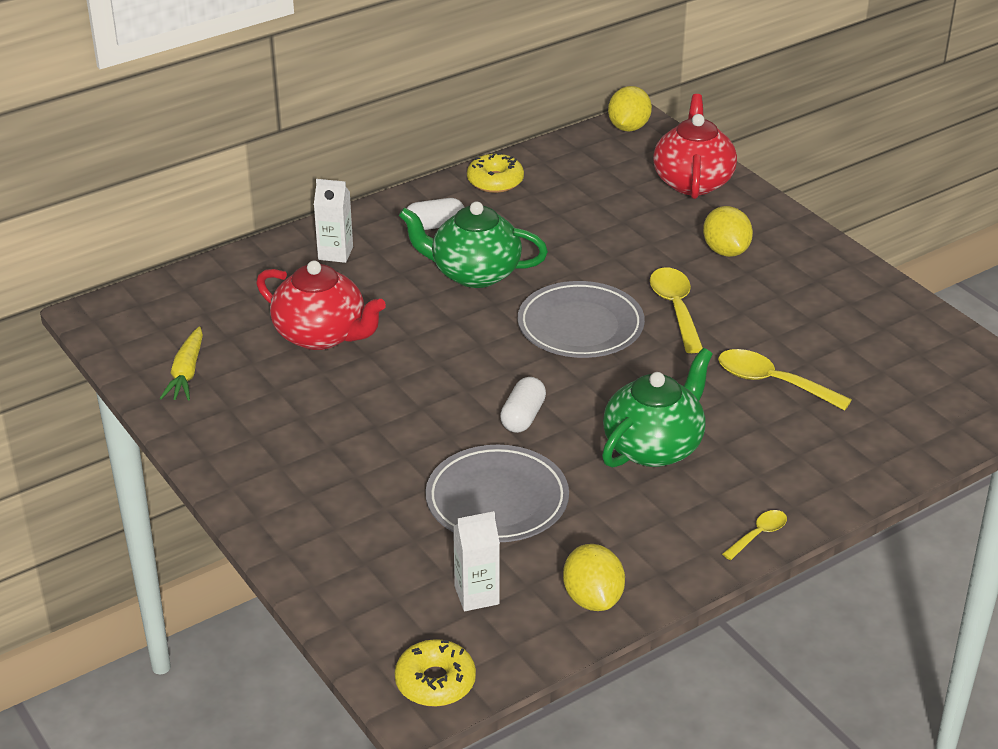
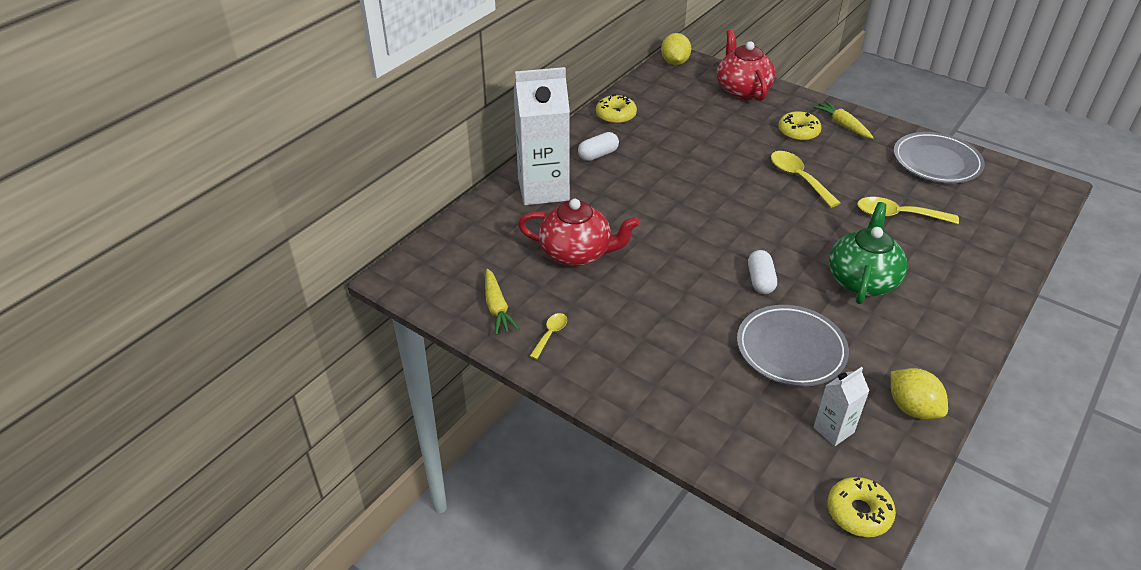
camera: 20 degrees left, 5 degrees up
(335, 253) = (543, 189): white carton -> white carton, size x2.09
(473, 273) = (649, 183): green teapot -> none
(580, 326) = (748, 204): grey plate -> grey plate (936, 162)
(725, 251) = (798, 132): yellow lemon -> yellow donut
(758, 535) = (977, 327): yellow spoon -> yellow spoon (550, 334)
(796, 254) = (842, 125): none -> yellow carrot

